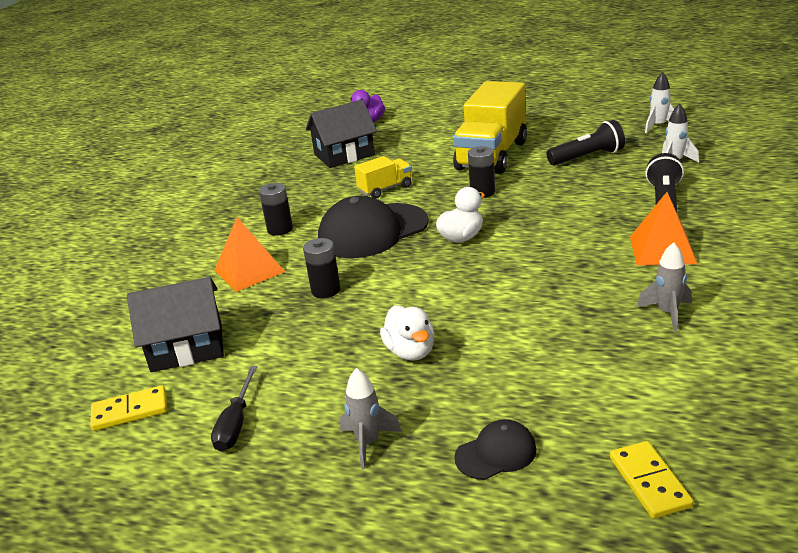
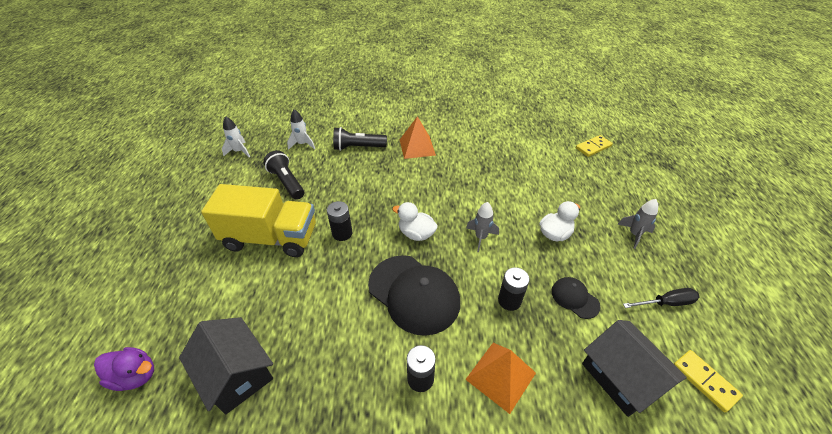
camera: 110 degrees left, 15 degrees up
(385, 189) = (332, 305): yellow truck -> none
(496, 453) = (608, 188): black cap -> black cap (574, 298)
(667, 313) = (478, 145): grey rocket -> grey rocket (480, 237)

